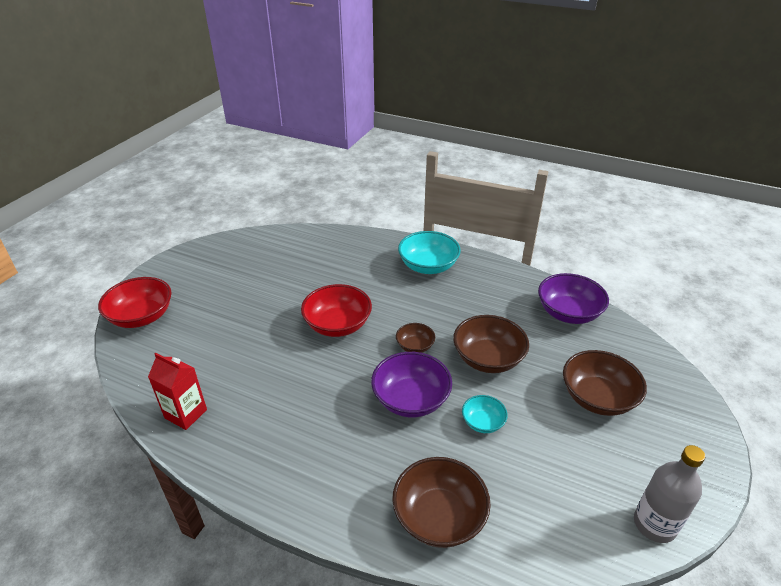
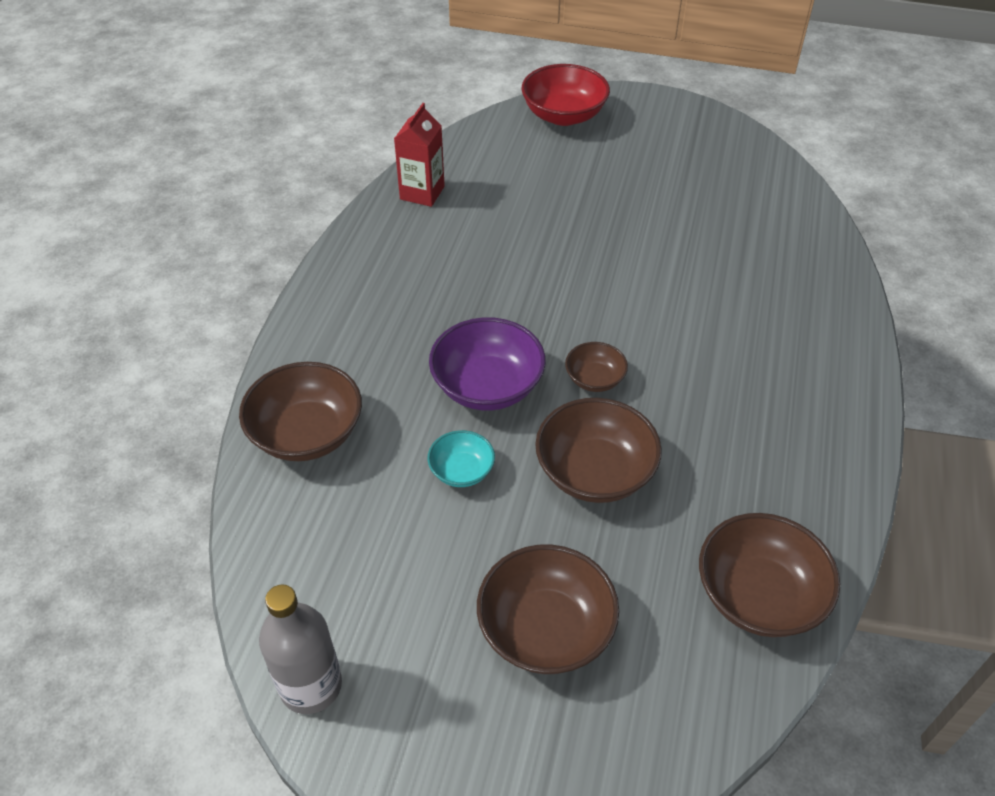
camera: 80 degrees right, 10 degrees up
(337, 325) = (611, 288): red bowl -> none
(428, 266) = (803, 375): turquoise bowl -> none
(568, 313) = (758, 595): purple bowl -> brown bowl

